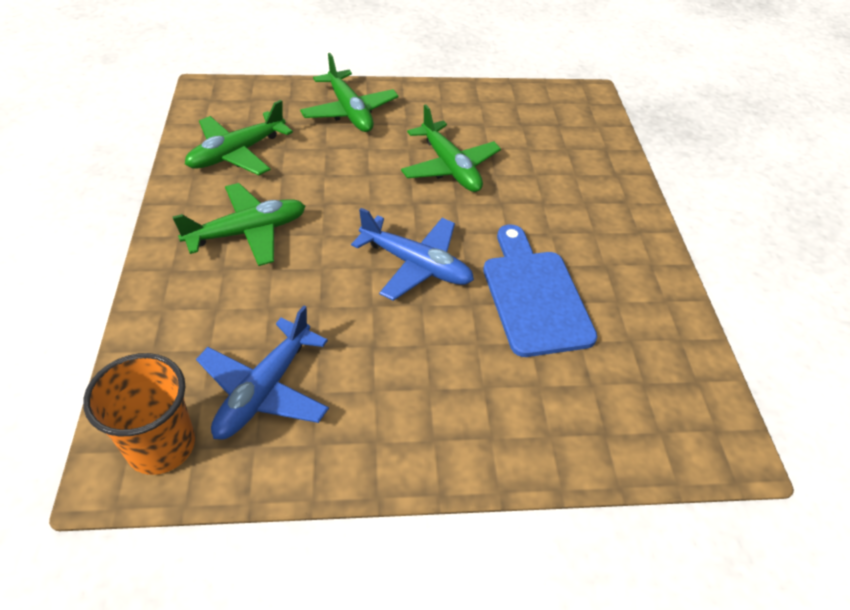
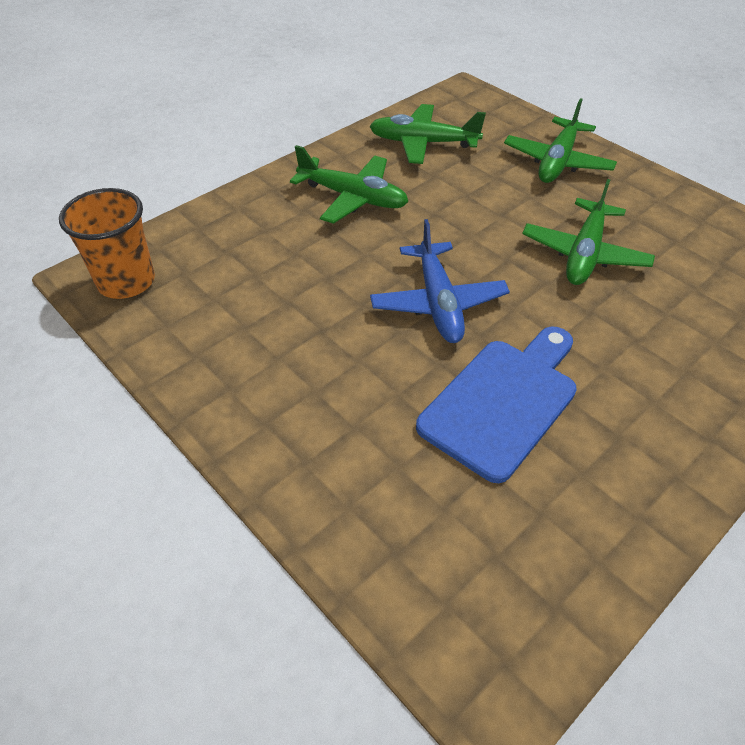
camera: 55 degrees right, 0 degrees up
(264, 390) = (218, 299): blue plane -> none

